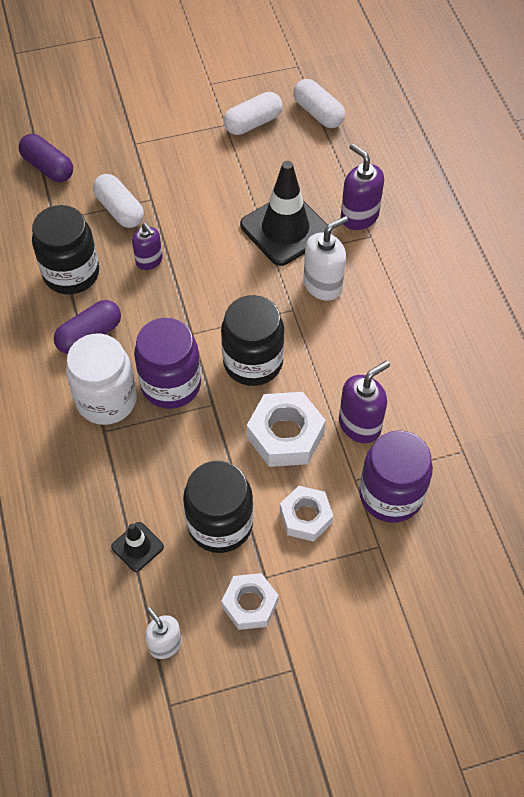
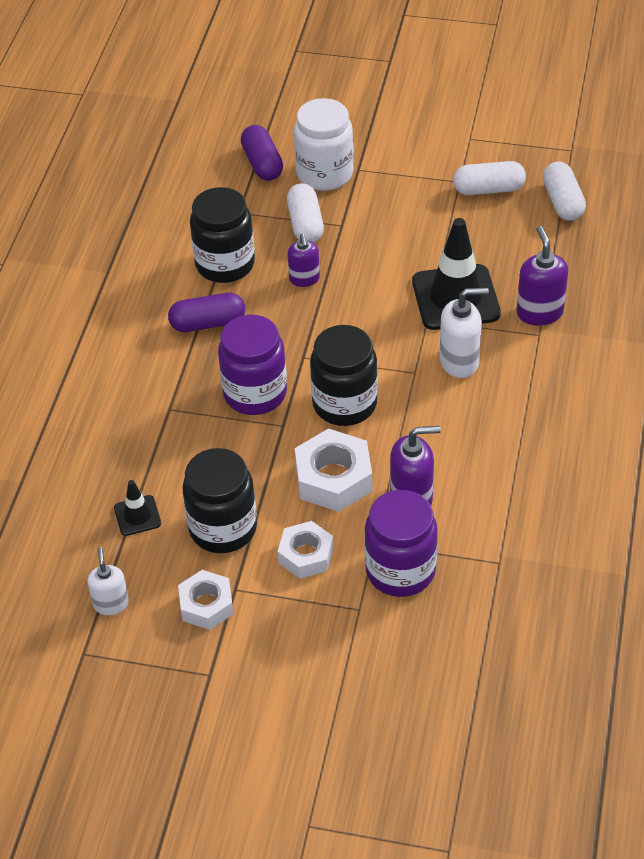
camera: 30 degrees right, 10 degrees down
(106, 400) = (188, 384): white jar -> white jar (324, 174)

